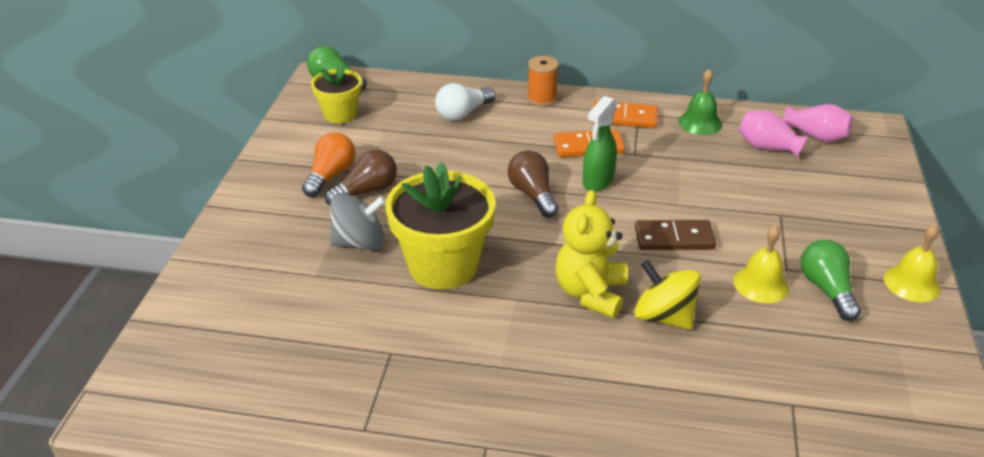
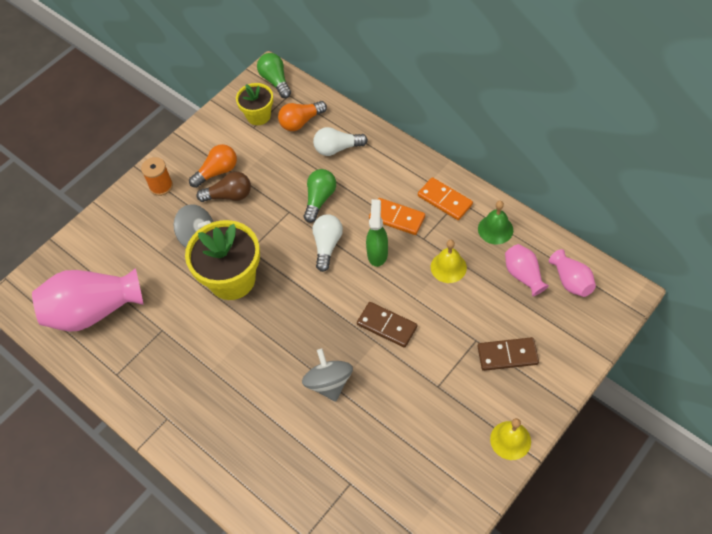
camera: 35 degrees right, 20 degrees up
(267, 372) = (93, 311): none -> pink vase
(398, 105) = (301, 122): none -> orange light bulb
(533, 194) = (327, 245): brown light bulb -> white light bulb
(542, 99) = (401, 156): orange spool -> orange spool (161, 186)
(590, 293) = (300, 343): yellow teddy bear -> none
(597, 182) = (377, 253): green spray bottle -> green spray bottle turned 120 degrees clockwise
(663, 316) = (329, 383): yellow spinning top -> grey spinning top
(761, 284) = (410, 390): yellow bell -> yellow bell (448, 267)
(825, 214) = (507, 355): none -> brown domino
(826, 289) = (448, 415): green light bulb -> green light bulb (319, 199)

